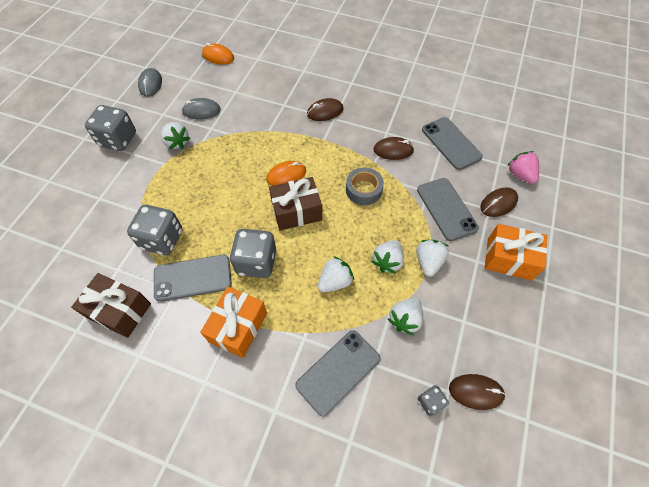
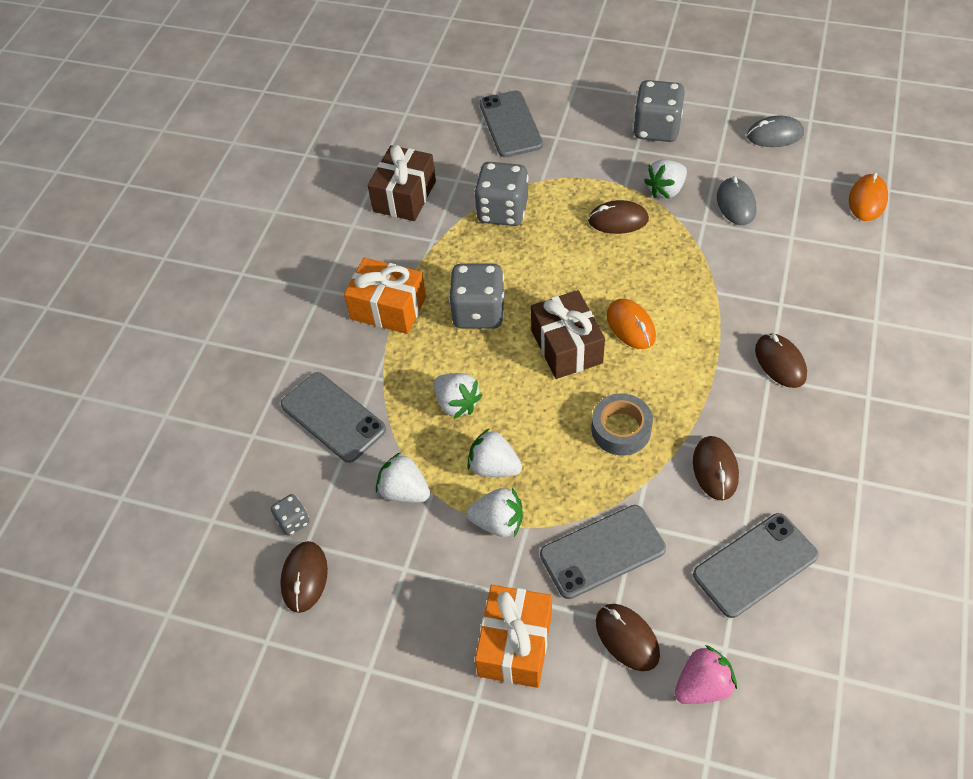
camera: 90 degrees right, 5 degrees down
(193, 278) = (451, 252): grey phone -> grey phone (510, 124)
(195, 171) = (618, 220): none -> brown mouse

